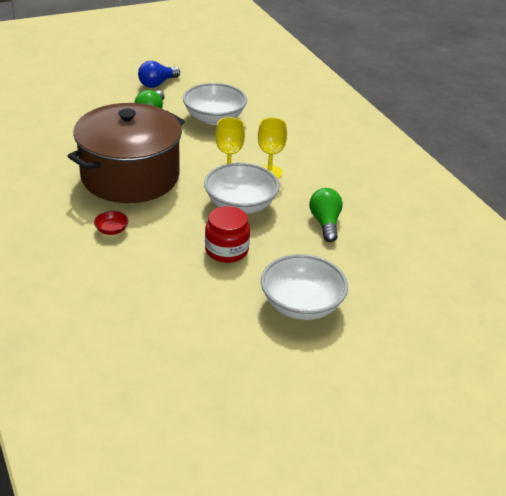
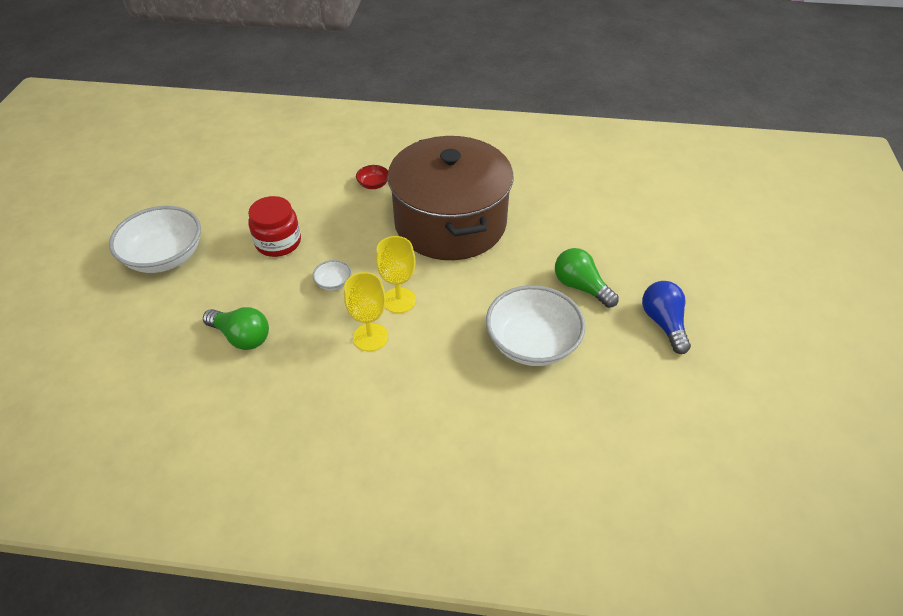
camera: 125 degrees right, 10 degrees up
(240, 205) = (333, 283): white bowl -> white bowl, size x0.43

